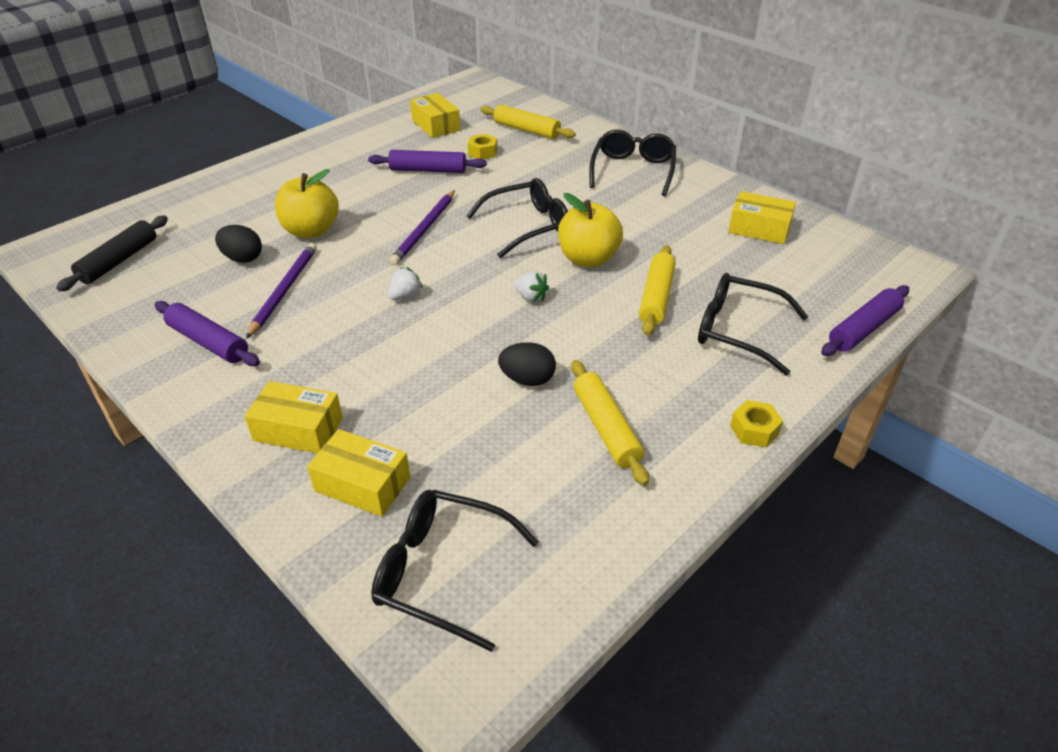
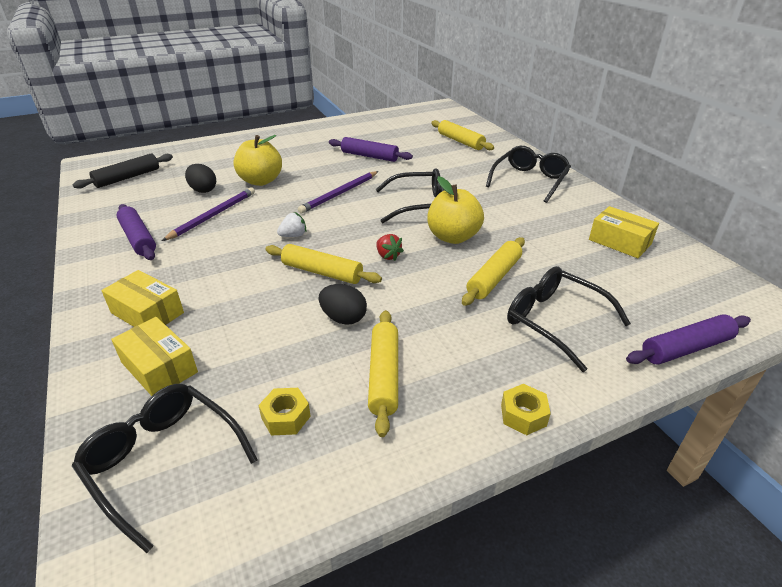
camera: 20 degrees right, 5 degrees down
(436, 125) = (395, 129): yellow box -> none
(469, 333) = (322, 272): none -> yellow rolling pin
(482, 152) = (417, 151): yellow nut -> yellow nut (286, 417)
(531, 297) = (388, 256): white strawberry -> red strawberry

